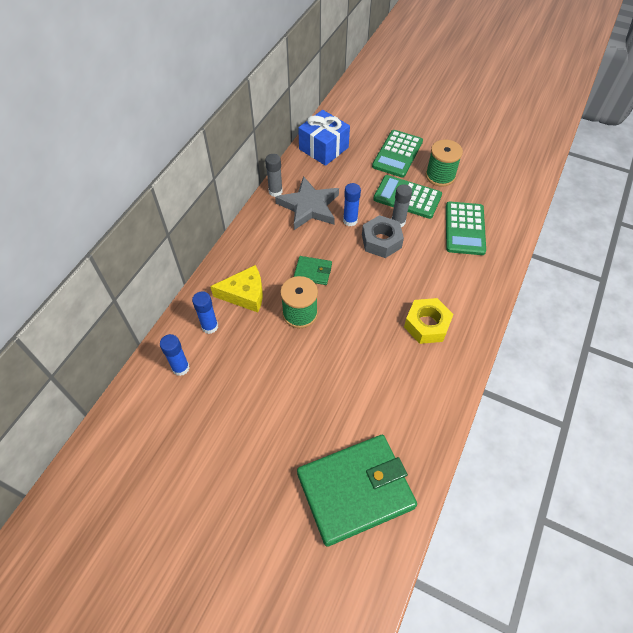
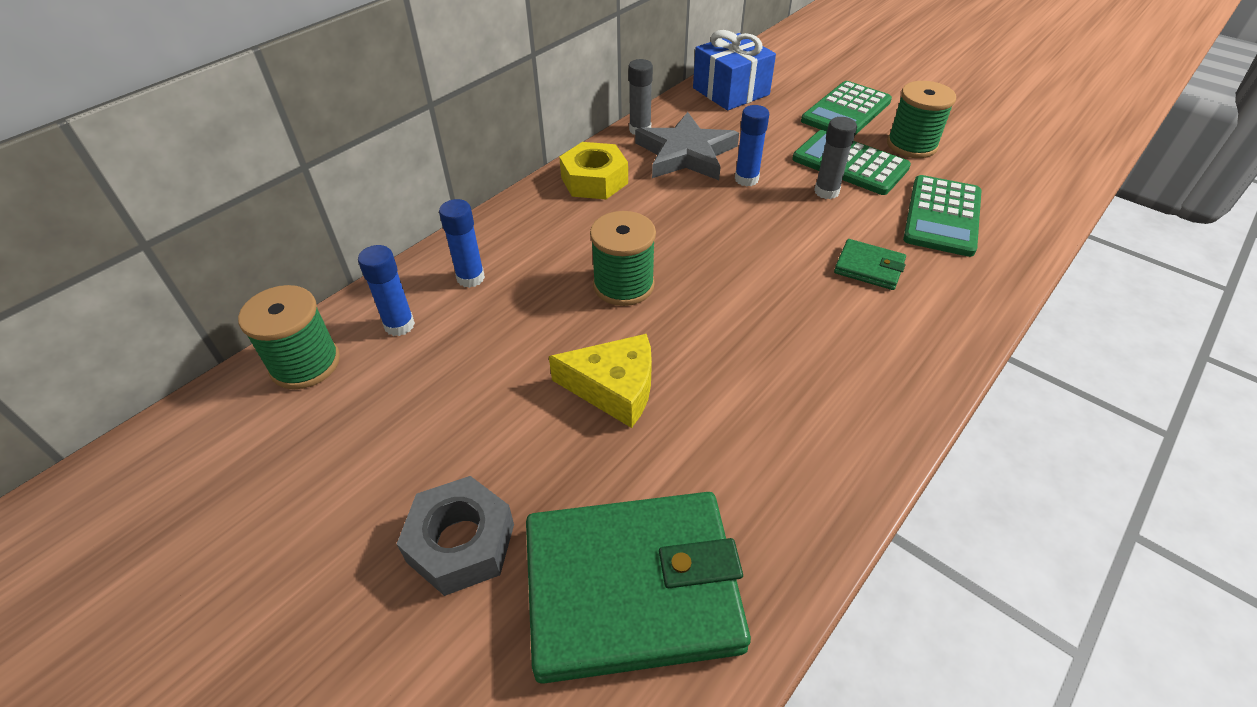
camera: 15 degrees right, 10 degrees down
(136, 405) = (305, 364): none -> green spool
(244, 294) = (543, 245): yellow cheese -> yellow cheese (614, 388)
(313, 272) = (664, 234): green wallet -> green wallet (869, 267)
(381, 241) = (791, 212): grey nut -> grey nut (461, 543)
(427, 325) = (844, 339): yellow nut -> yellow nut (594, 180)

